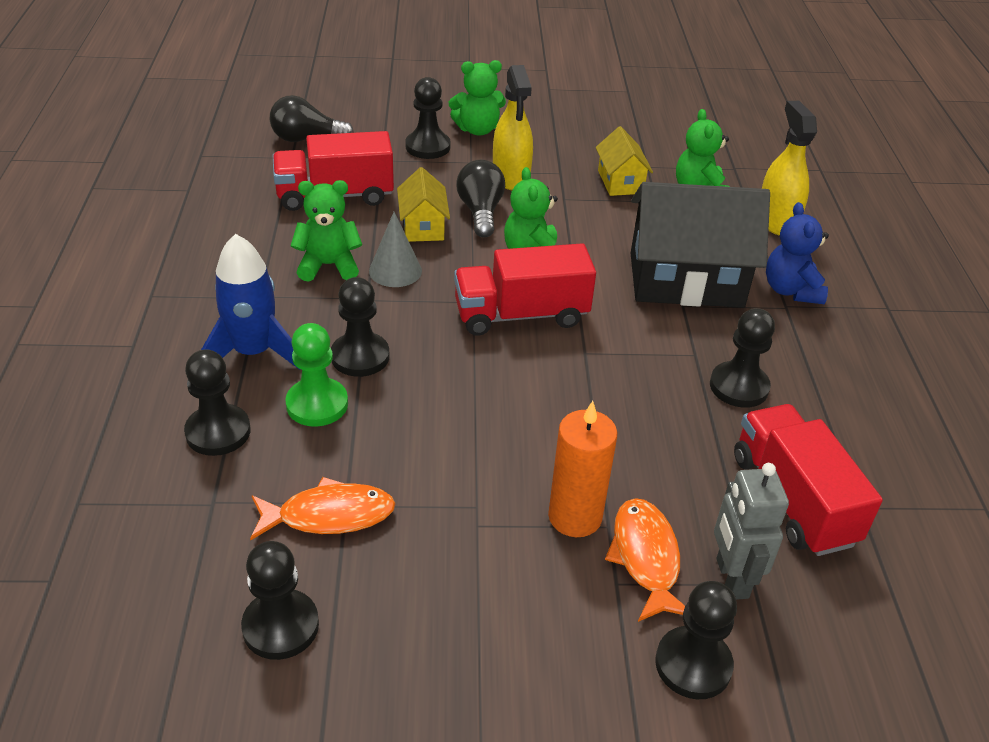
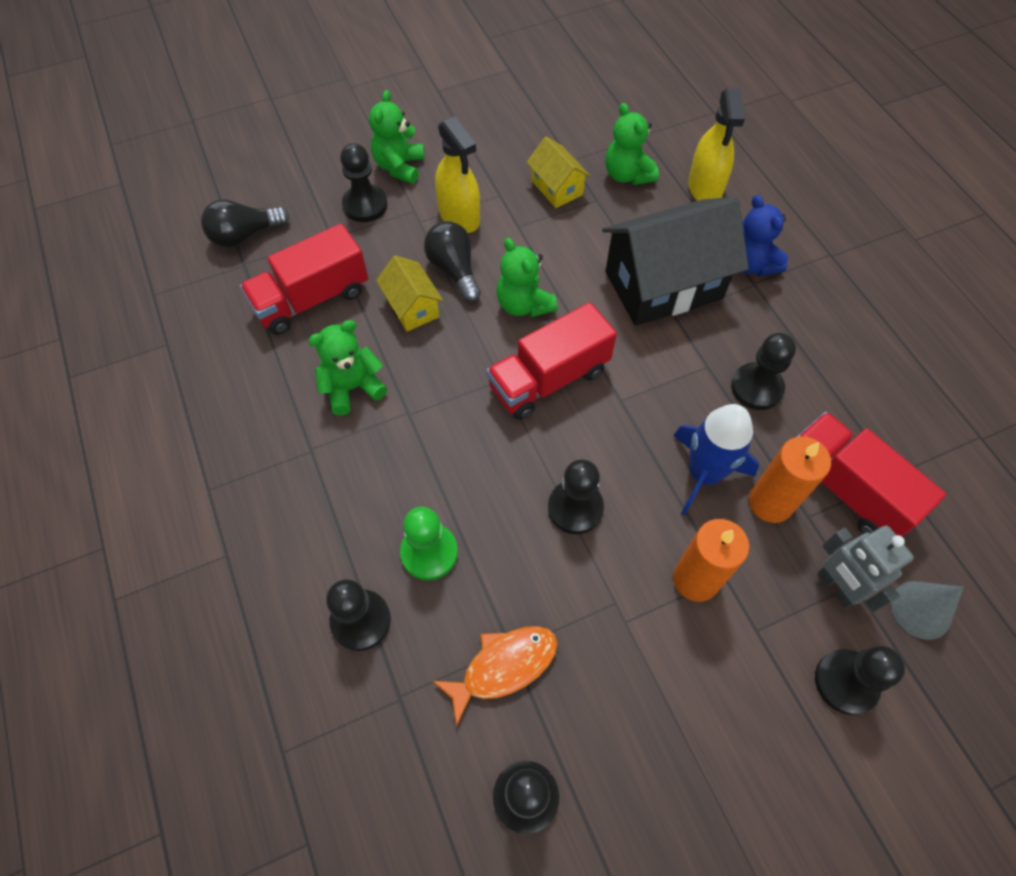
camera: 20 degrees left, 20 degrees up
(253, 352) = (341, 517): blue rocket -> blue rocket (703, 473)
(360, 356) = (437, 483): black pawn -> black pawn (575, 508)
(395, 271) = (415, 370): grey cone -> grey cone (921, 609)
(477, 130) = (399, 167): green teddy bear -> green teddy bear turned 135 degrees clockwise
(645, 558) = (767, 596): orange fish -> none
(697, 483) = (770, 503): none -> orange candle
(776, 221) = (705, 187): yellow spray bottle -> yellow spray bottle turned 150 degrees counterclockwise

